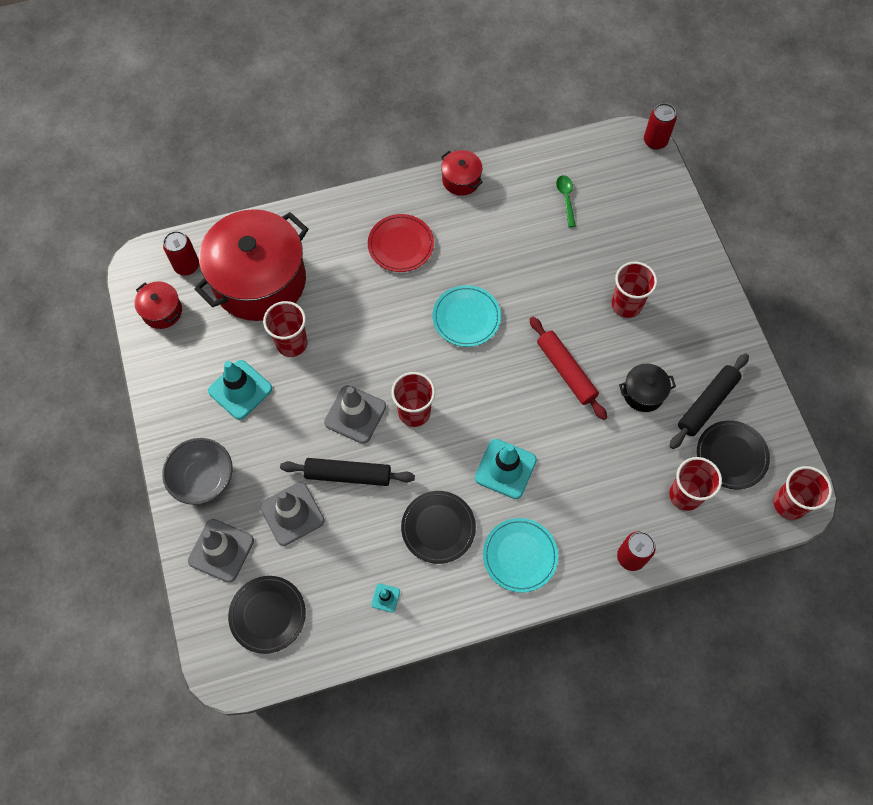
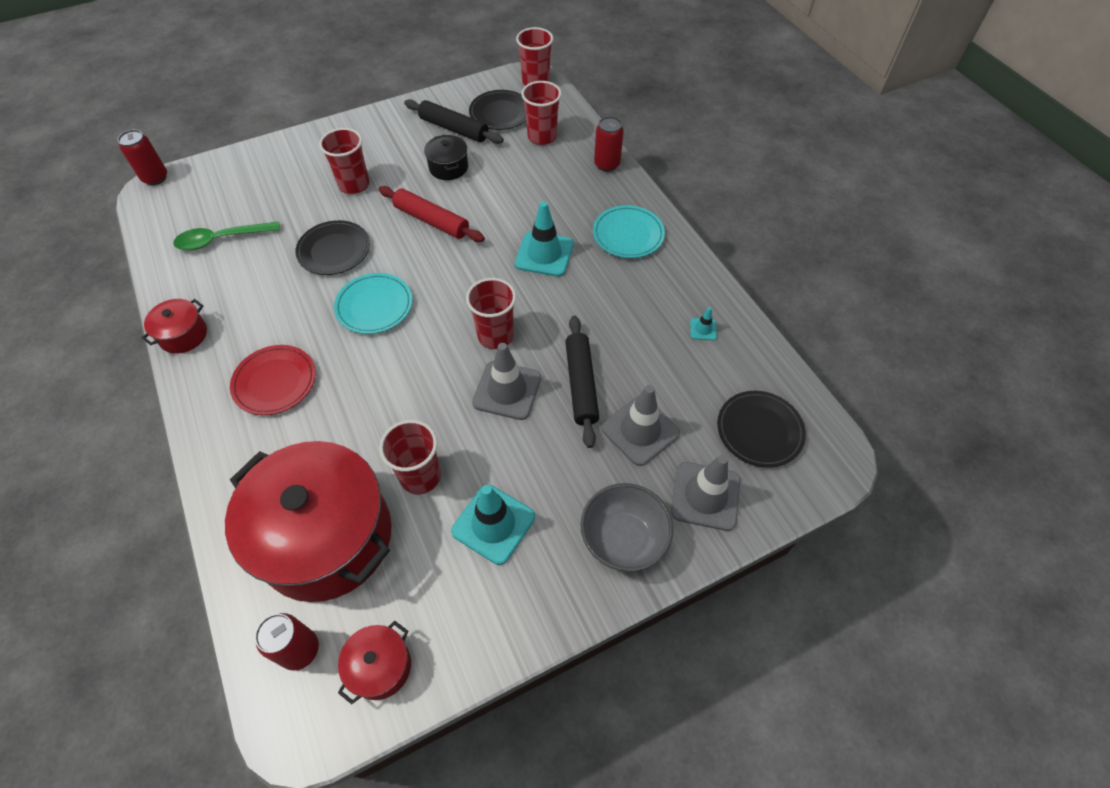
camera: 100 degrees left, 10 degrees down
(438, 528) = (619, 297): black plate -> black plate (334, 250)
(566, 198) = (221, 239): green spoon -> green spoon, size x1.55
(566, 371) = (431, 221): red rolling pin -> red rolling pin turned 75 degrees clockwise

